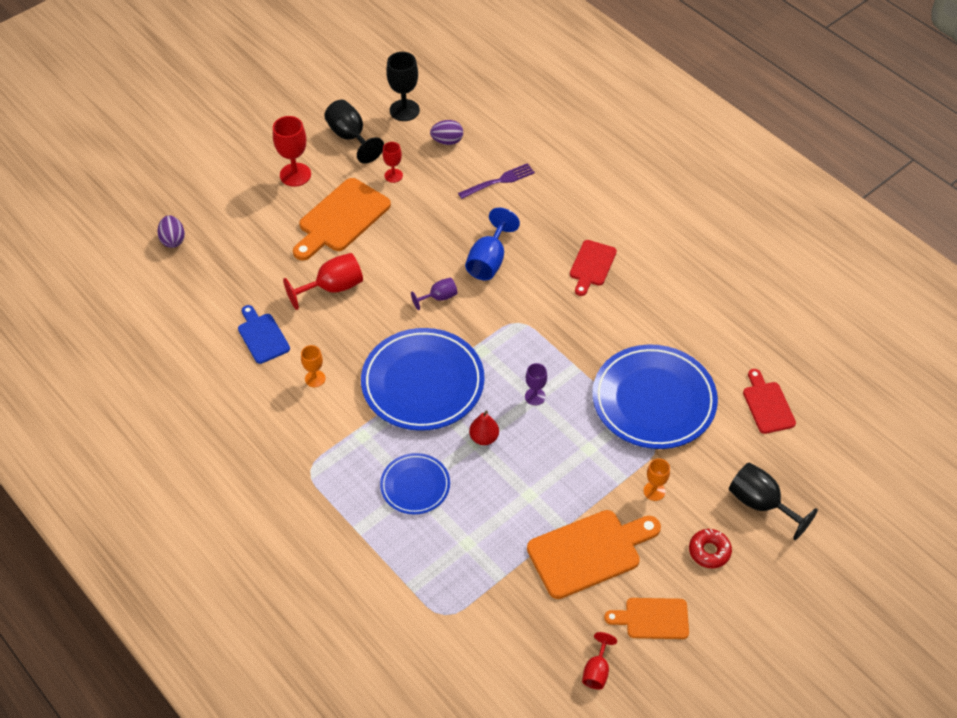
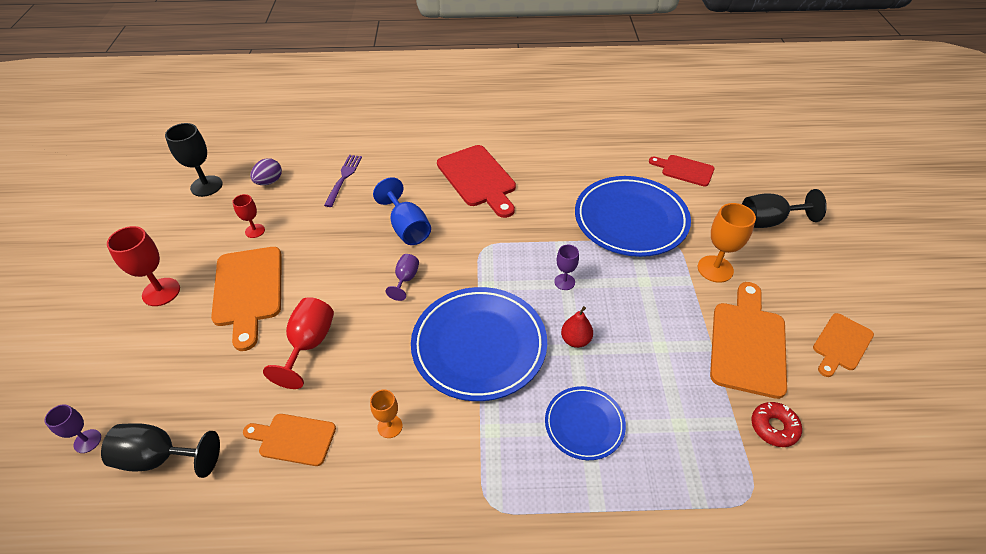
camera: 50 degrees left, 5 degrees down
(173, 240) = (87, 441): purple egg -> purple goblet
(262, 336) = (294, 439): blue cutting board -> orange cutting board
(350, 137) = (181, 232): black goblet -> black goblet (160, 458)
(592, 265) = (478, 179): red cutting board -> red cutting board, size x1.67
(597, 671) = (878, 415): red goblet -> none
(654, 491) = (715, 269): orange goblet -> orange goblet, size x1.70
(709, 551) = (794, 272): red donut -> red donut (774, 427)

